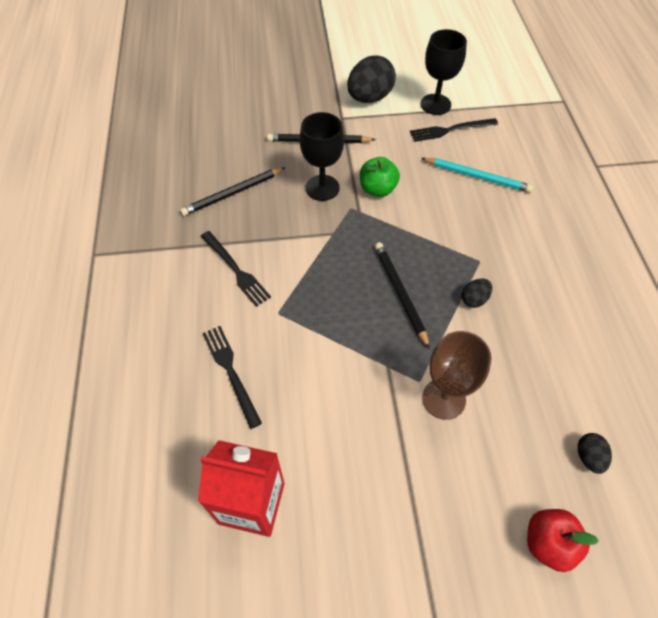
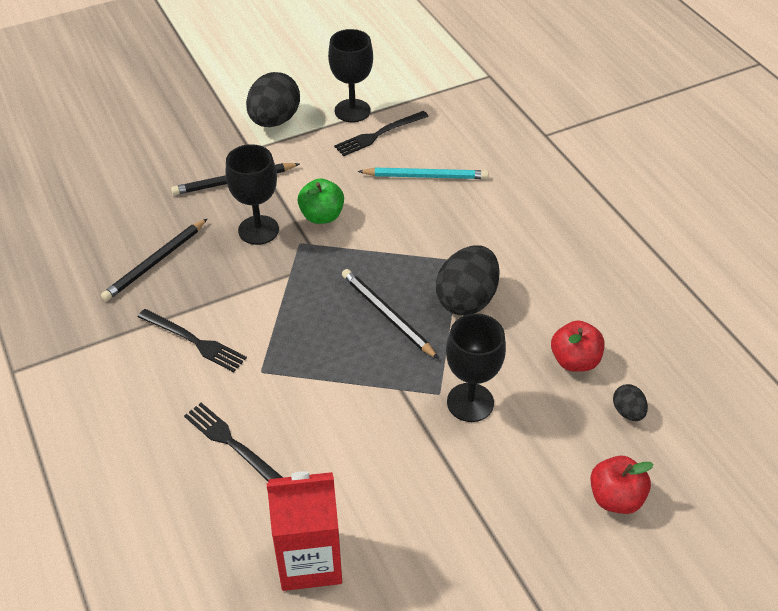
camera: 20 degrees left, 10 degrees down
(444, 399) = (470, 402): brown goblet -> black goblet
(474, 299) = (466, 300): black egg -> black egg, size x2.07
(553, 389) = (574, 361): none -> red apple

